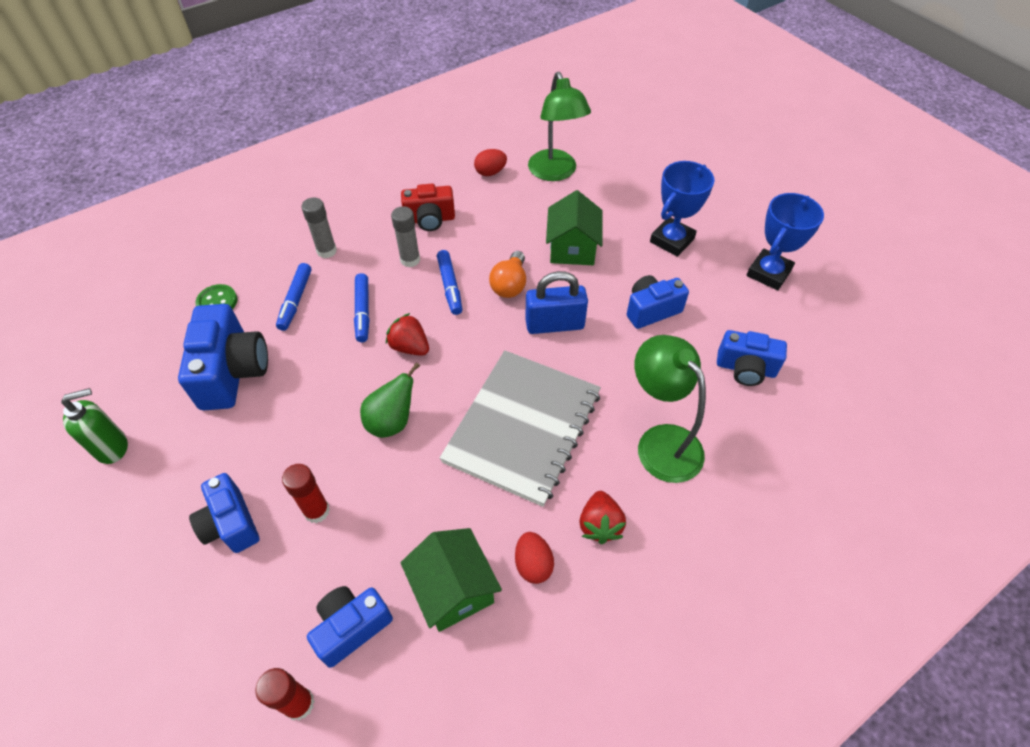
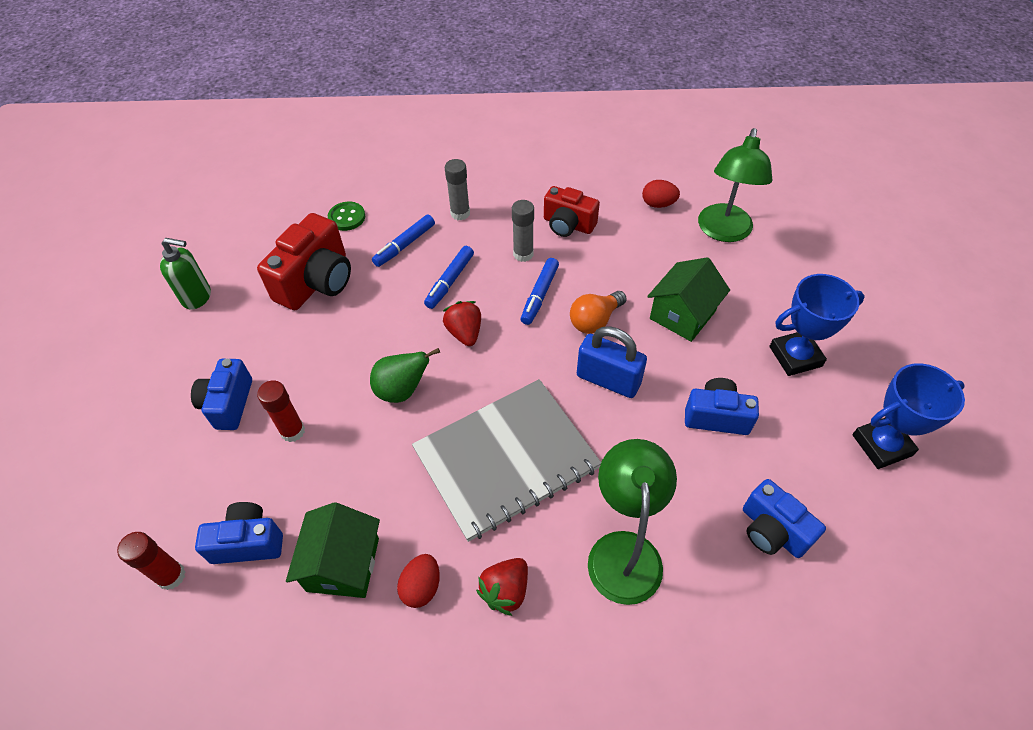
camera: 35 degrees right, 0 degrees up
(233, 372) = (316, 281): blue camera -> red camera

